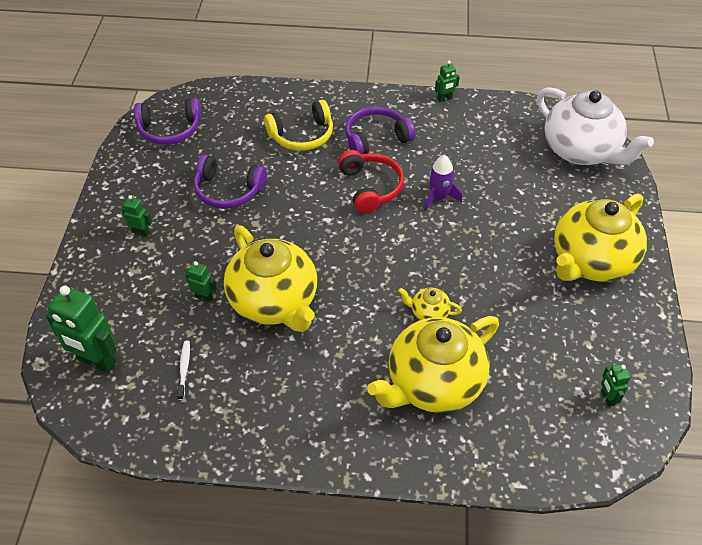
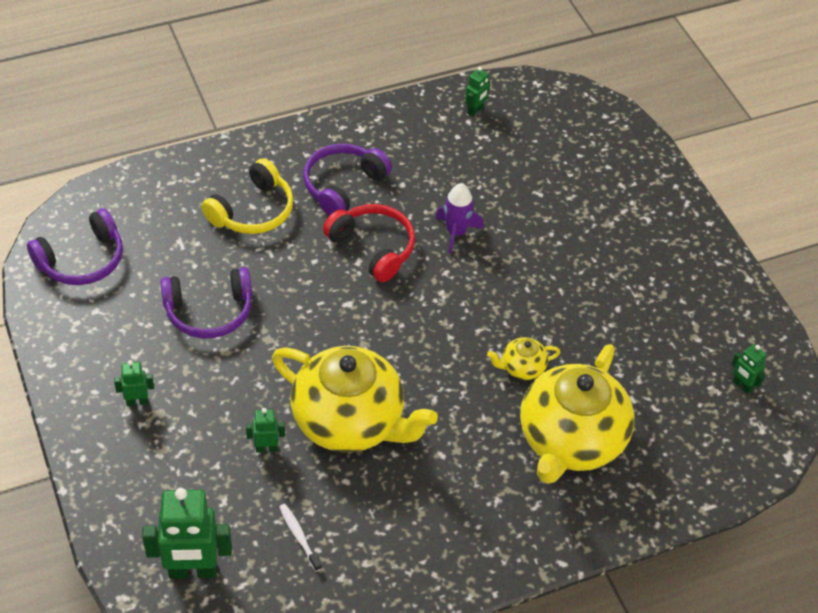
camera: 30 degrees left, 0 degrees up
(444, 98) = (391, 108): green robot -> green robot (475, 111)
(581, 151) = (575, 123): white teapot -> none
(591, 261) = (651, 247): yellow teapot -> none

